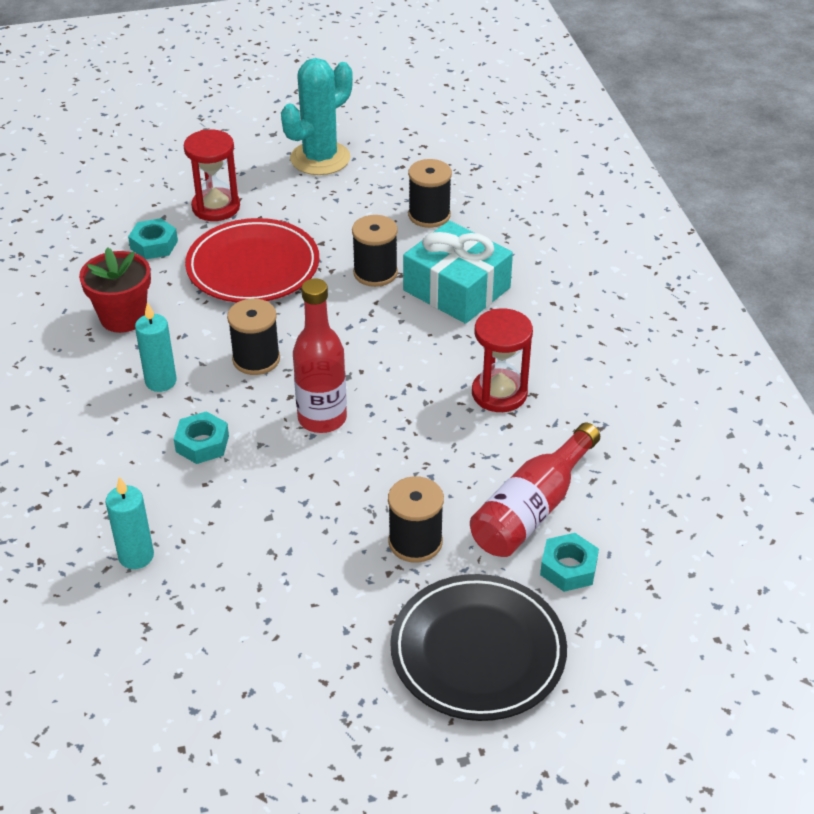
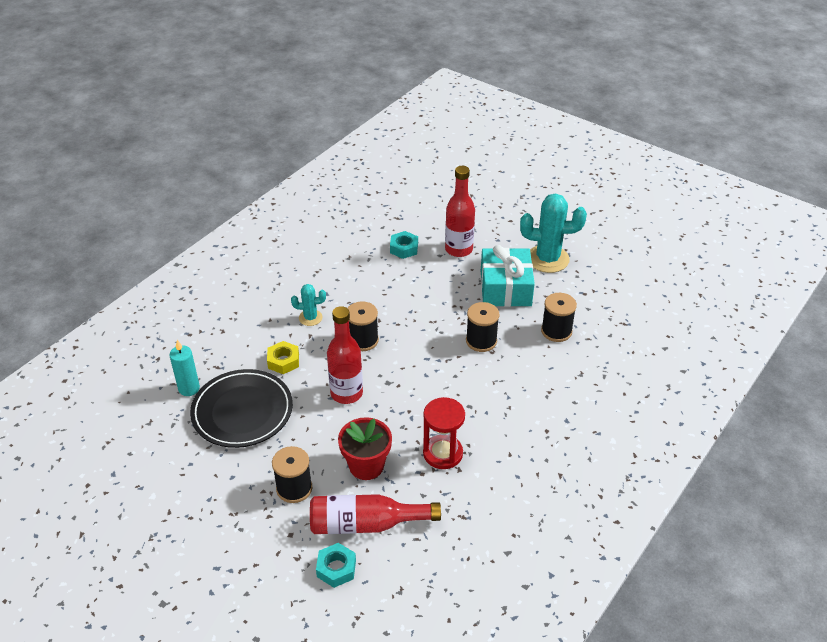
camera: 50 degrees right, 0 degrees up
(123, 317) = (340, 274): red flower pot -> red flower pot (366, 466)
(161, 381) = (310, 318): turquoise candle -> turquoise cactus
(202, 443) = (283, 361): turquoise nut -> yellow nut
(216, 207) = (458, 249): red hourglass -> red bottle
(253, 266) = (430, 293): red plate -> none
(456, 289) = (507, 382): turquoise gift -> turquoise gift (505, 288)
(478, 651) = (240, 564): black plate -> black plate (242, 411)

